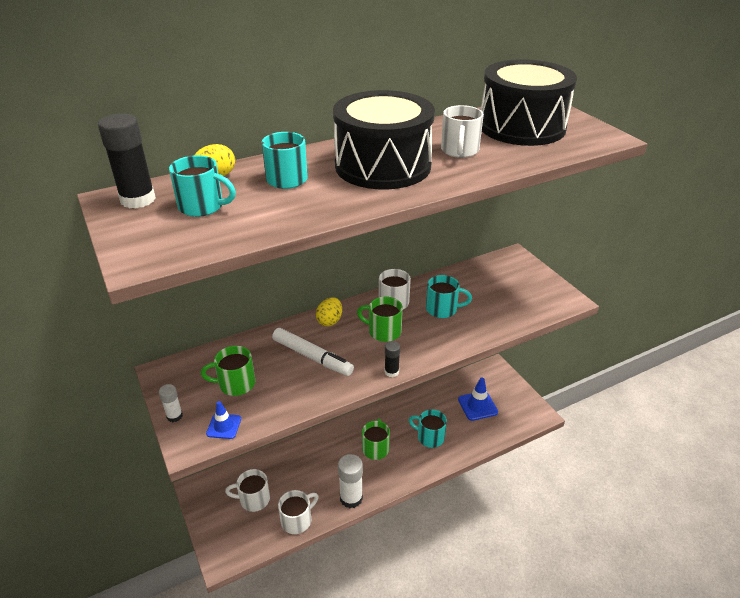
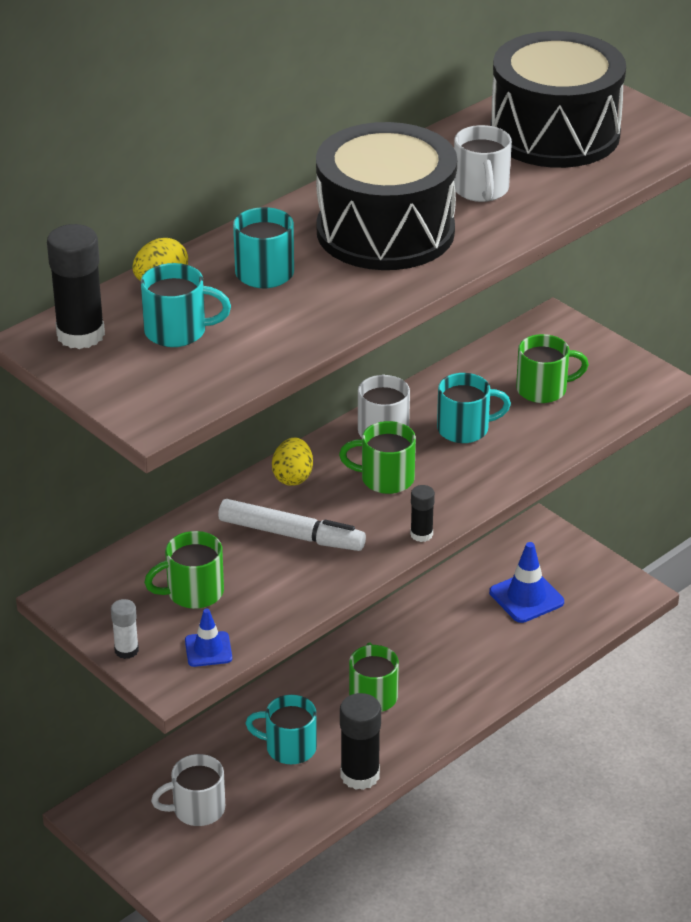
camera: 15 degrees left, 0 degrees up
(297, 520) = (284, 823): white mug -> none
(351, 498) = (360, 775): white glue stick -> black glue stick
(429, 437) = (459, 661): turquoise mug -> turquoise mug (289, 748)
(497, 293) = (543, 389): none -> green mug

